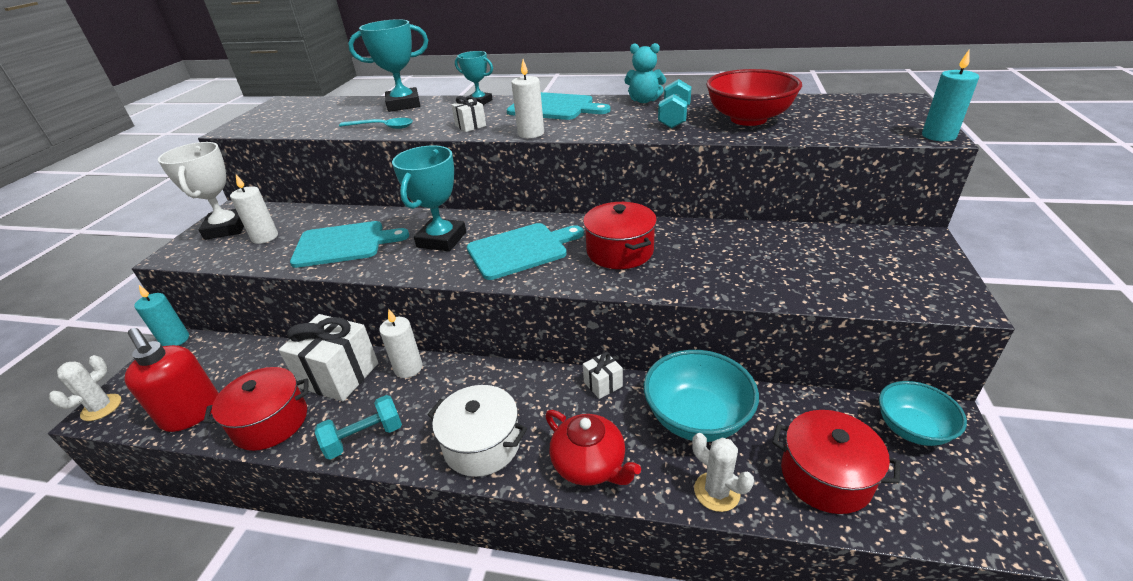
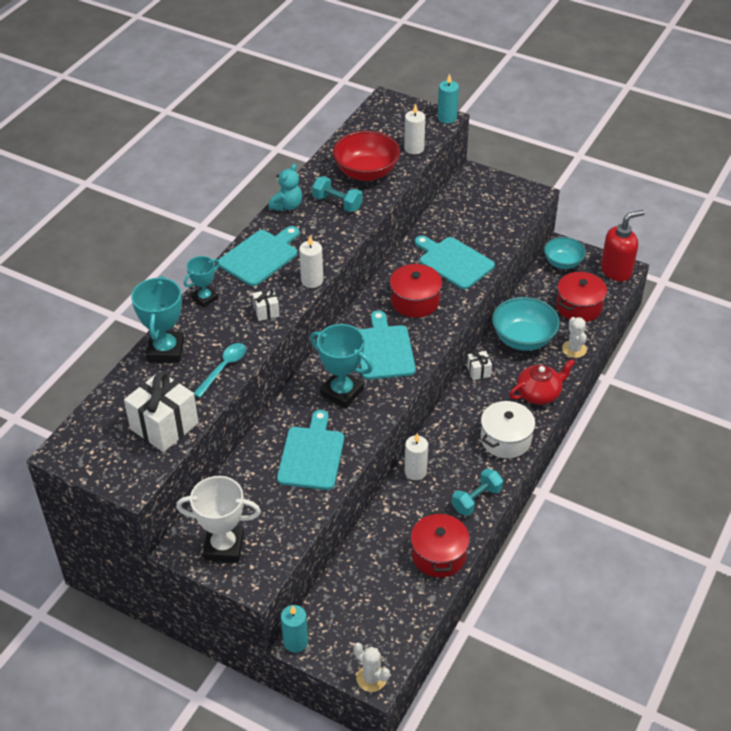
camera: 75 degrees left, 10 degrees up
(192, 413) = (407, 608): red soap dispenser -> red soap dispenser (616, 270)
(265, 237) = (263, 513): white candle -> white candle (414, 148)
(339, 375) = (404, 514): white gift -> white gift (164, 426)
(364, 438) = (476, 499): turquoise dumbbell -> turquoise dumbbell turned 60 degrees clockwise
(716, 491) = (574, 349): white cactus -> white cactus turned 75 degrees counterclockwise
(720, 263) = (454, 262): none -> turquoise cutting board

